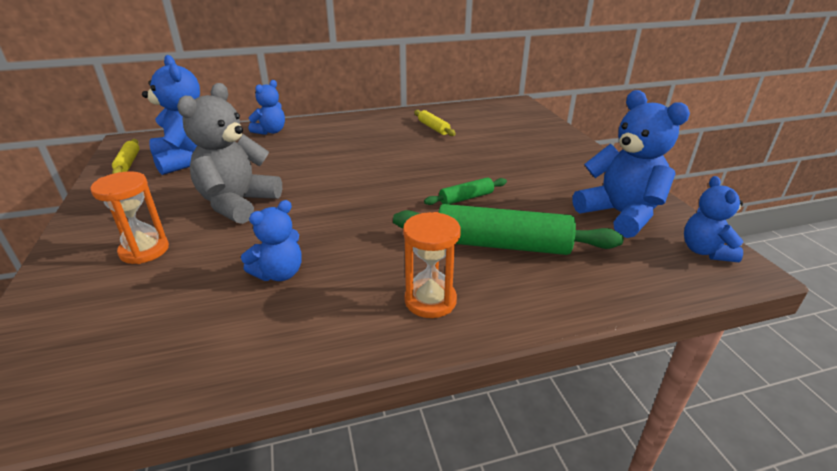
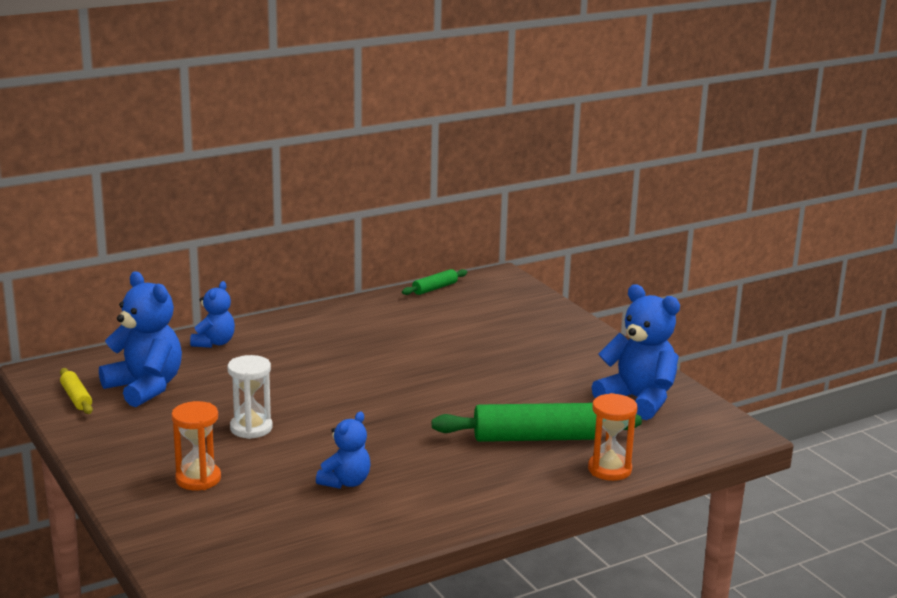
camera: 15 degrees left, 10 degrees down
(238, 203) = (251, 428): grey teddy bear -> white hourglass
(430, 300) = (490, 486): orange hourglass -> orange hourglass (609, 469)
(433, 128) = (413, 321): yellow rolling pin -> none
(466, 198) = (485, 399): green rolling pin -> green rolling pin (434, 288)
(705, 251) = (713, 424): blue teddy bear -> none

